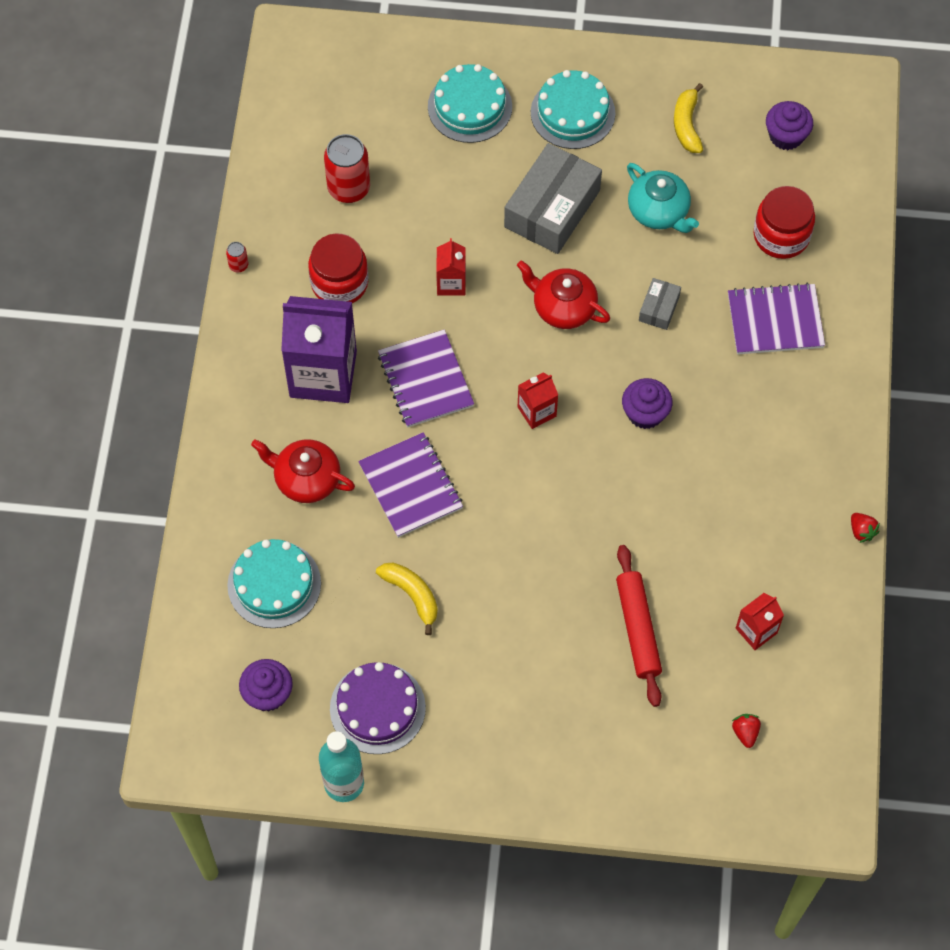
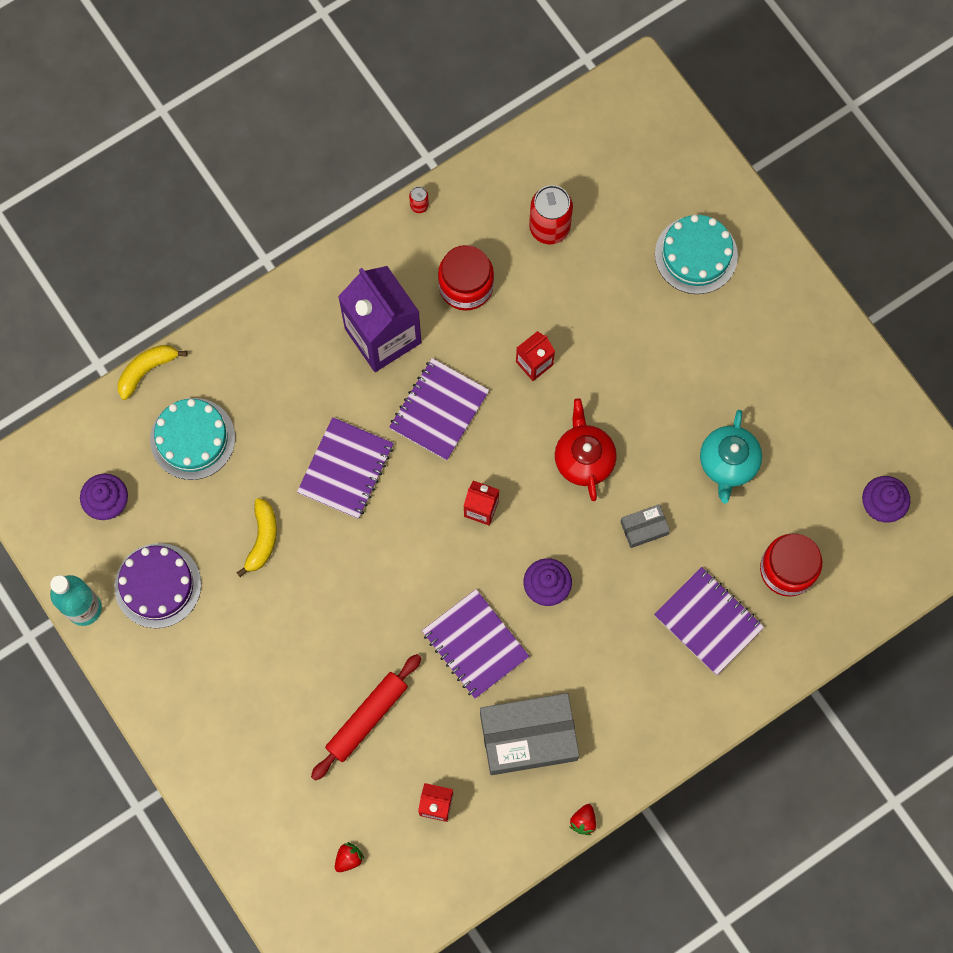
camera: 50 degrees right, 10 degrees up
(306, 479) = (290, 393): red teapot -> none
(552, 208) = (661, 384): grey box -> grey box (528, 737)
(572, 113) = (758, 332): turquoise cake -> none
(647, 501) = (475, 645): none -> purple notebook
(687, 125) = (823, 424): yellow banana -> yellow banana (147, 370)

